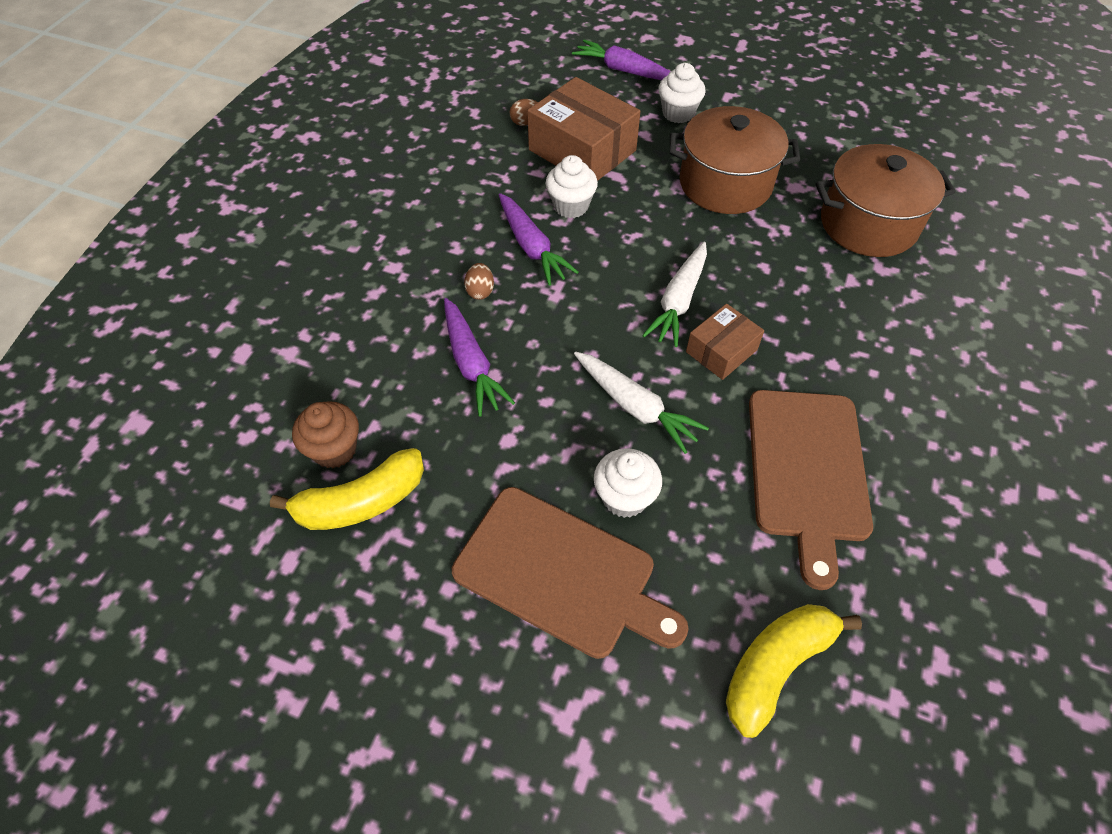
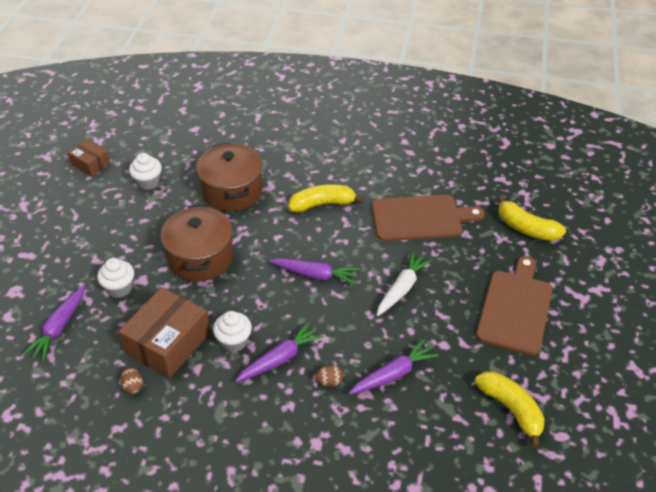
camera: 100 degrees left, 10 degrees down
(334, 449) = (481, 434): brown cupcake -> none
(624, 497) = (462, 287): white cupcake -> white cupcake (148, 182)
(679, 301) = (315, 275): white carrot -> purple carrot
(721, 351) = (350, 253): brown box -> brown box (91, 164)
(841, 330) = (322, 204): none -> yellow banana

